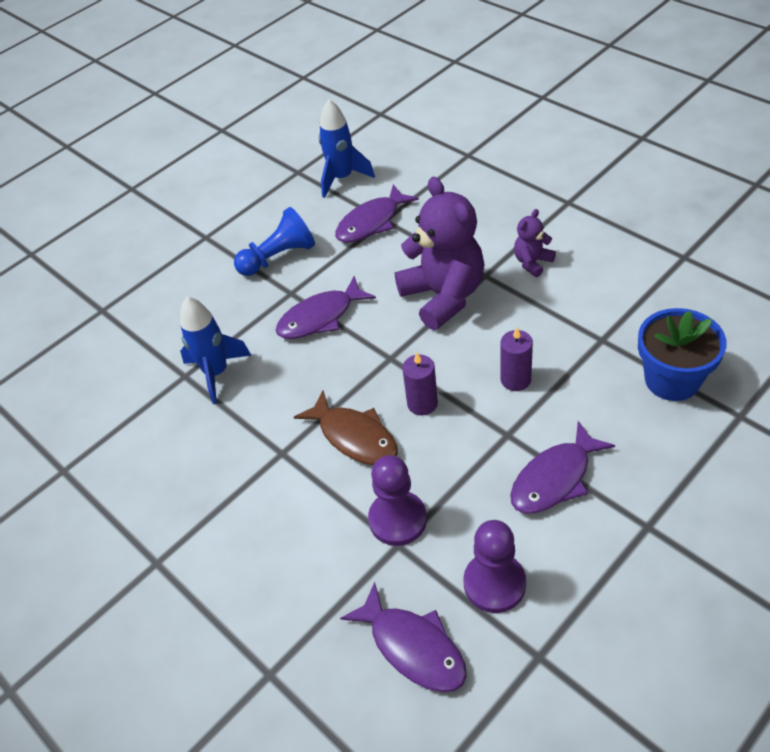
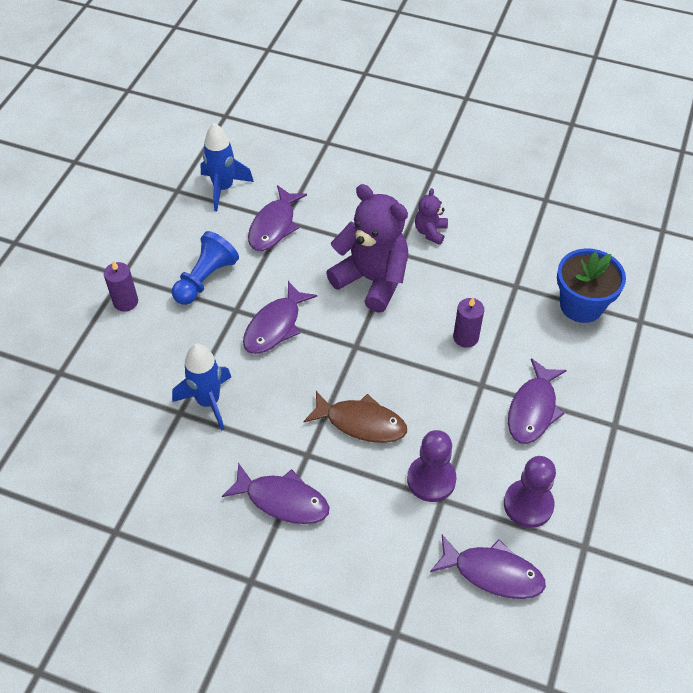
camera: 30 degrees left, 5 degrees up
(233, 491) = (283, 500): none -> purple fish
(422, 403) = (402, 378): purple candle -> purple candle (125, 302)

